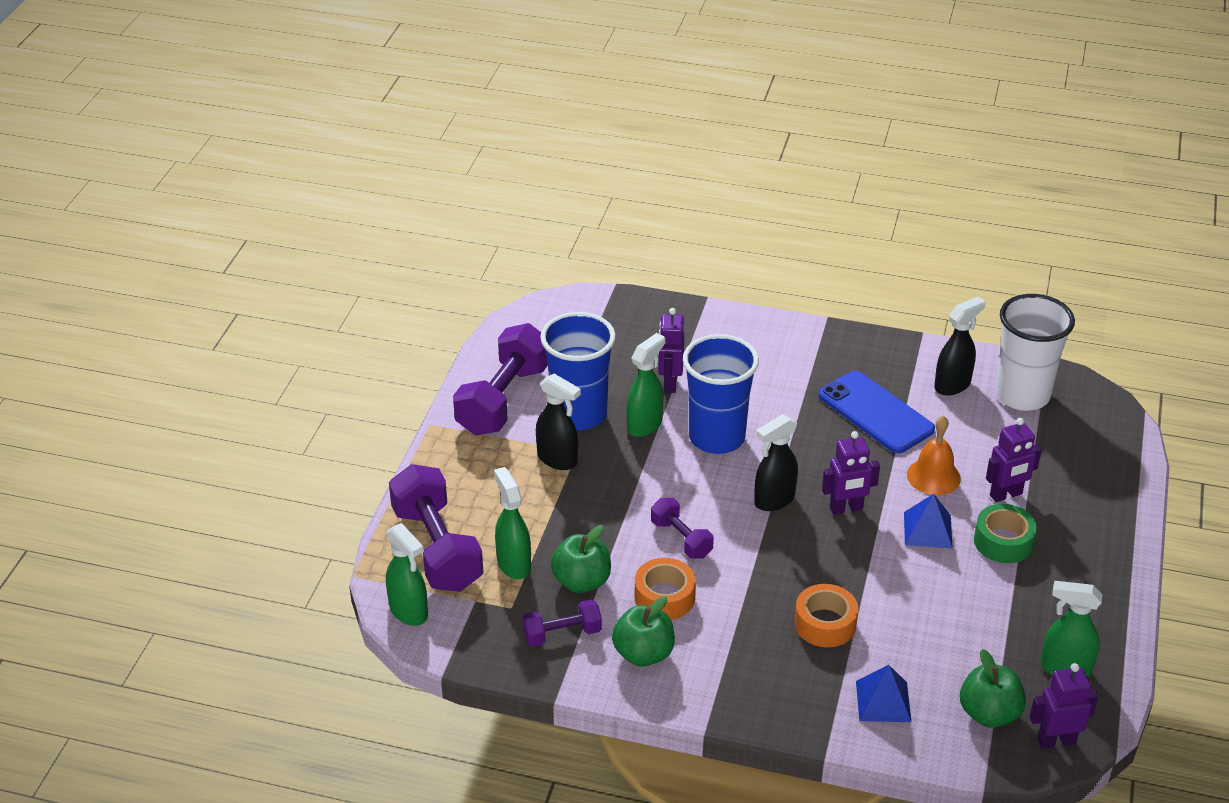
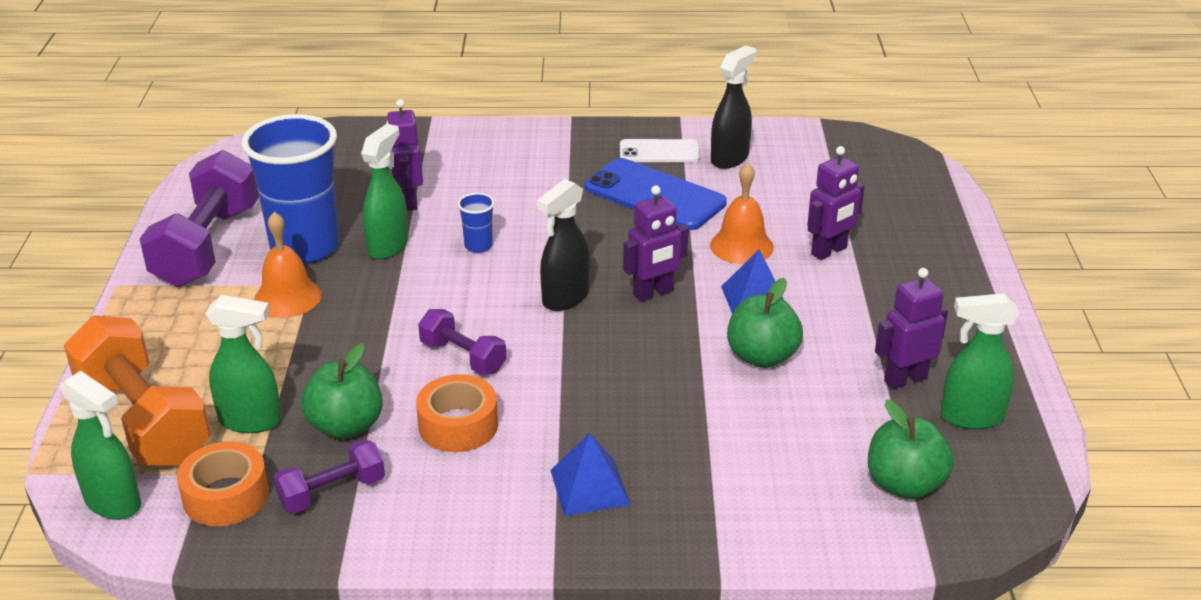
camera: 15 degrees left, 5 degrees down
(437, 548) = (144, 420): purple dumbbell -> orange dumbbell
(513, 564) = (251, 421): green spray bottle -> green spray bottle turned 135 degrees clockwise
(558, 459) = (287, 297): black spray bottle -> orange bell
(643, 654) = (447, 496): green apple -> green apple (762, 356)
(717, 437) = (478, 246): blue cup -> blue cup, size x0.41
(825, 624) = (668, 420): orange tape -> orange tape (226, 496)
(883, 701) = (770, 495): blue pyramid -> blue pyramid (589, 487)
(893, 368) = (659, 152): none -> white phone
(1003, 542) = (845, 297): green tape -> none
(1022, 395) = (808, 157): white cup -> none
(1056, 741) = (997, 500): purple robot -> purple robot (905, 379)

